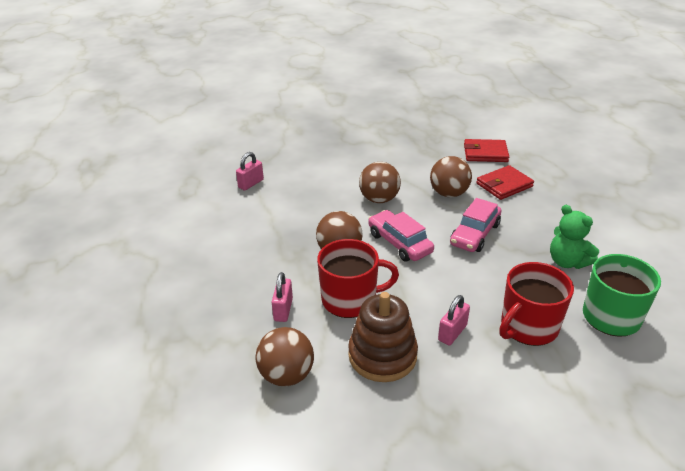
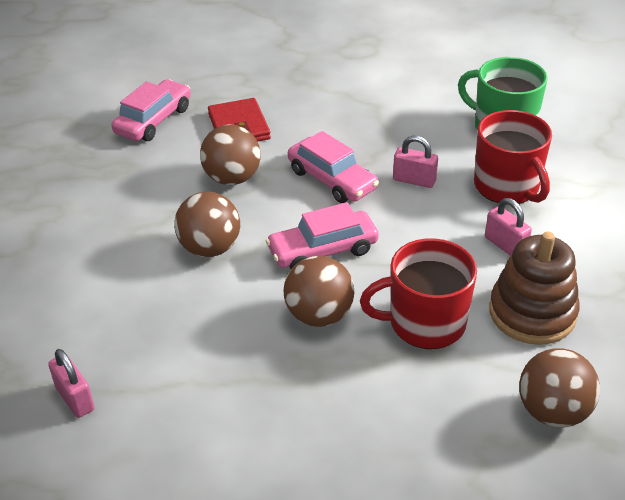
camera: 75 degrees left, 5 degrees up
(283, 310) = (427, 398): pink padlock -> pink padlock (414, 180)
(350, 300) = (425, 323): red mug -> red mug turned 105 degrees counterclockwise
(485, 153) = (153, 120): red wallet -> pink car
(567, 262) = (410, 126): green teddy bear -> none

